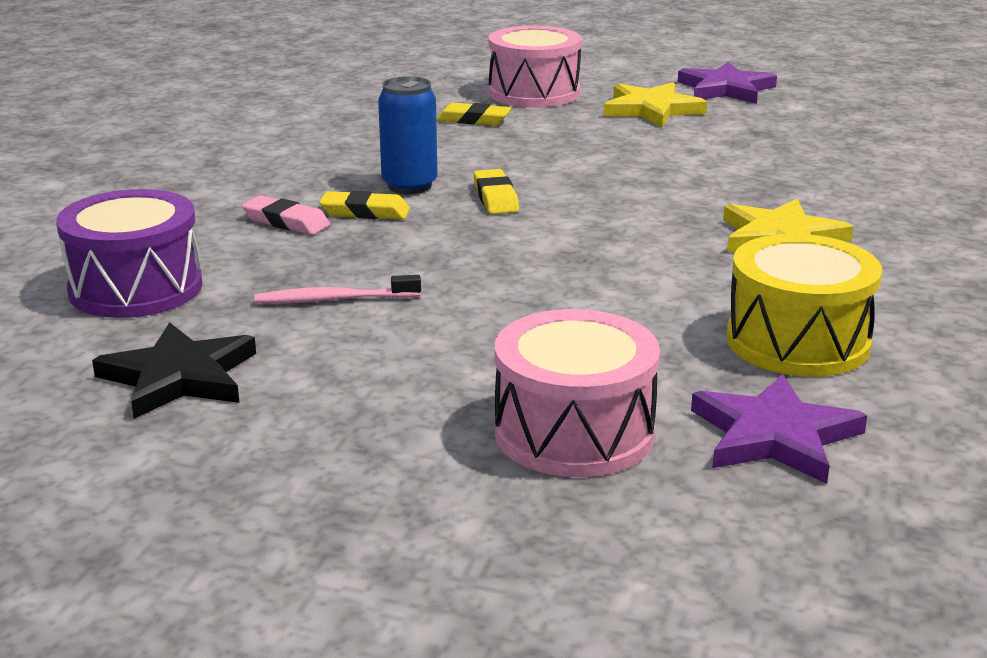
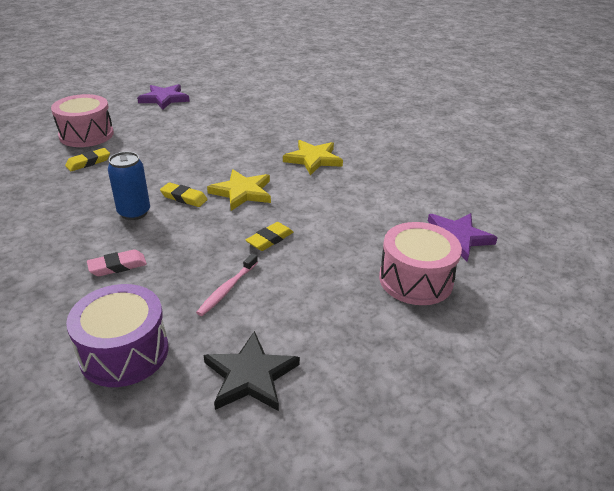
camera: 55 degrees left, 10 degrees up
(365, 212) = (144, 238): yellow eraser -> yellow eraser (269, 239)
(652, 109) = (156, 122): yellow star -> yellow star (242, 192)
(797, 342) = (396, 198): yellow drum -> none

